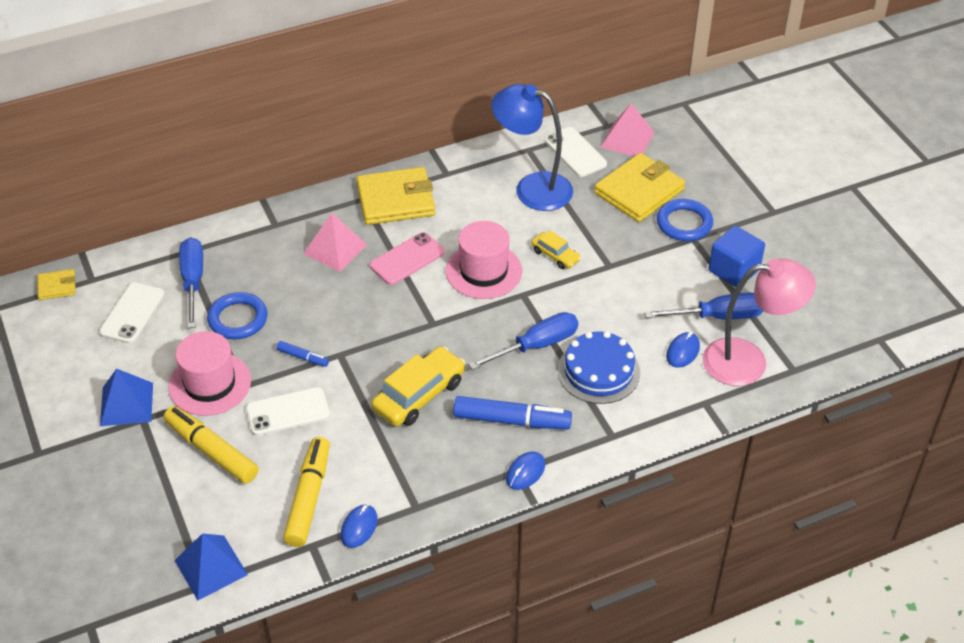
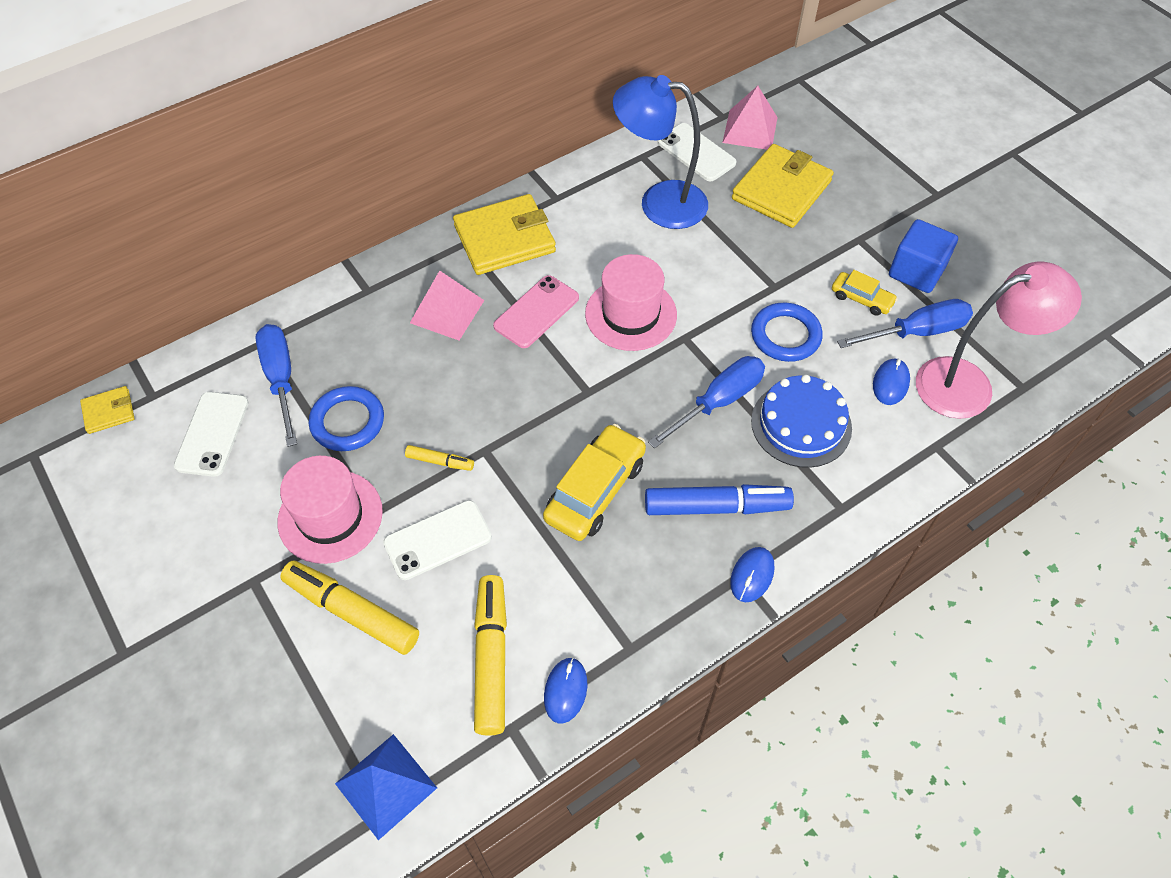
camera: 10 degrees left, 10 degrees up
(126, 404) = (228, 563): blue pyramid -> none
(303, 357) = (440, 461): blue marker -> yellow marker
(555, 255) = (709, 282): yellow car -> yellow car (861, 299)
(684, 223) = (843, 222): blue ring -> blue ring (785, 335)

